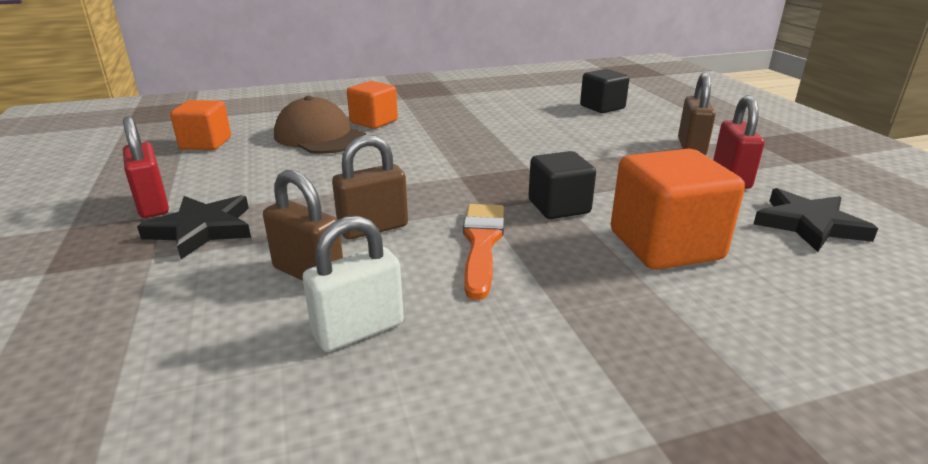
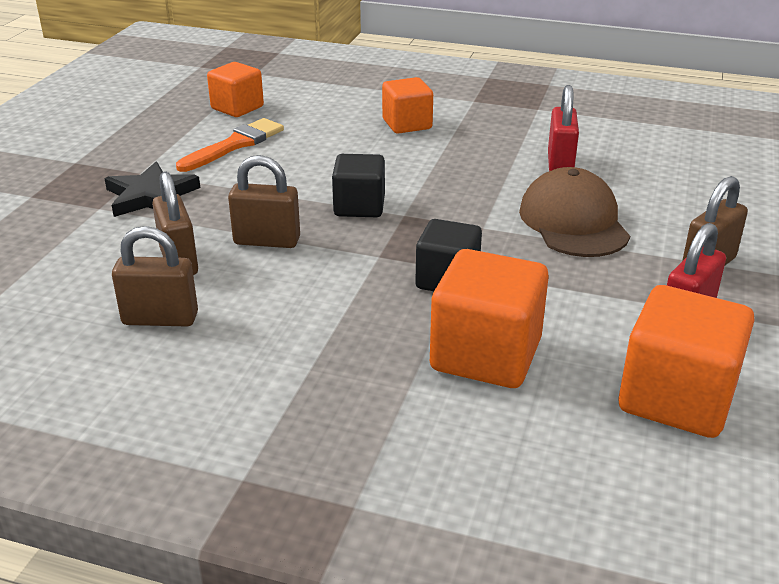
camera: 35 degrees right, 5 degrees up
(153, 205) = (141, 161): red padlock -> red padlock (560, 164)
(320, 136) = (337, 128): brown cap -> brown cap (573, 222)
(359, 330) = (160, 319): white padlock -> brown padlock
(482, 244) = (331, 288): orange brush -> orange brush (235, 145)
(602, 107) = (689, 177): black cube -> black cube (359, 206)
(809, 224) = (676, 398): black star -> orange cube

